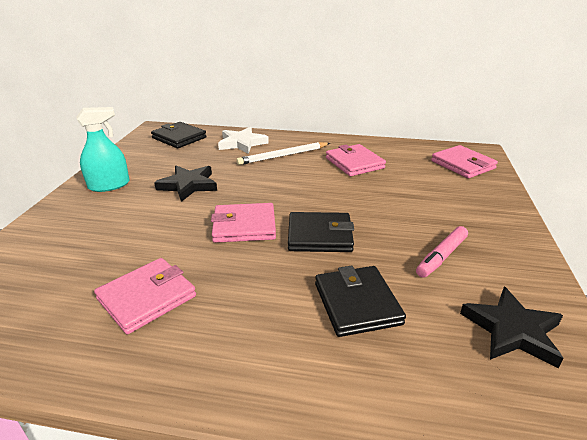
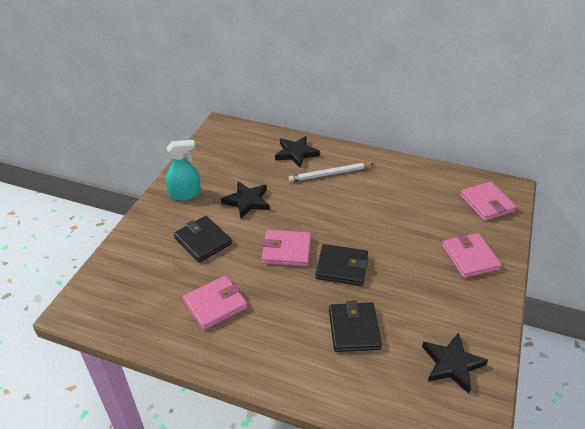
camera: 10 degrees right, 10 degrees up
(179, 138) = (241, 140): black wallet -> black wallet (203, 241)
(242, 143) = (296, 153): white star -> black star
(354, 163) = (390, 190): pink wallet -> pink wallet (470, 257)
(441, 256) = (428, 299): pink marker -> none

